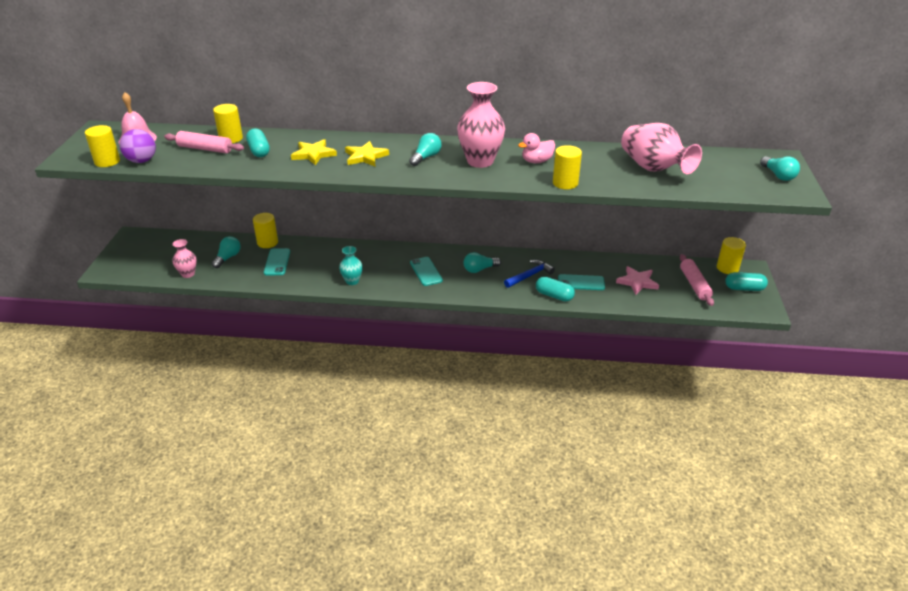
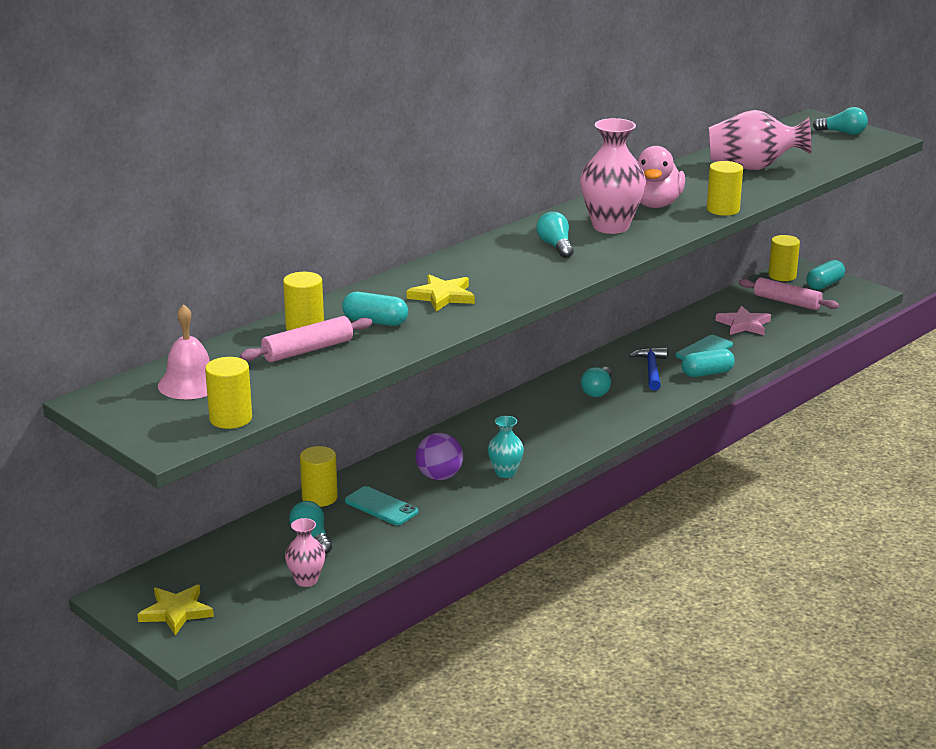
camera: 50 degrees left, 10 degrees down
(141, 161) = (272, 396): purple ball -> purple ball (439, 476)
(365, 157) = (499, 273): yellow star -> yellow star (176, 612)
(426, 271) = (554, 422): turquoise phone -> none
(536, 161) = (655, 204): pink duck -> pink duck, size x1.56

